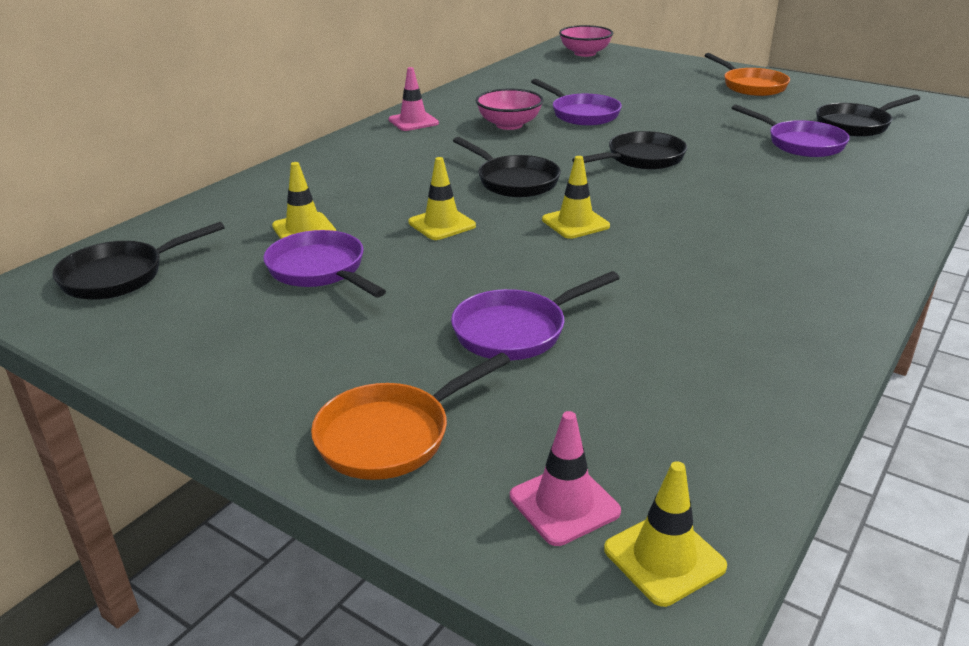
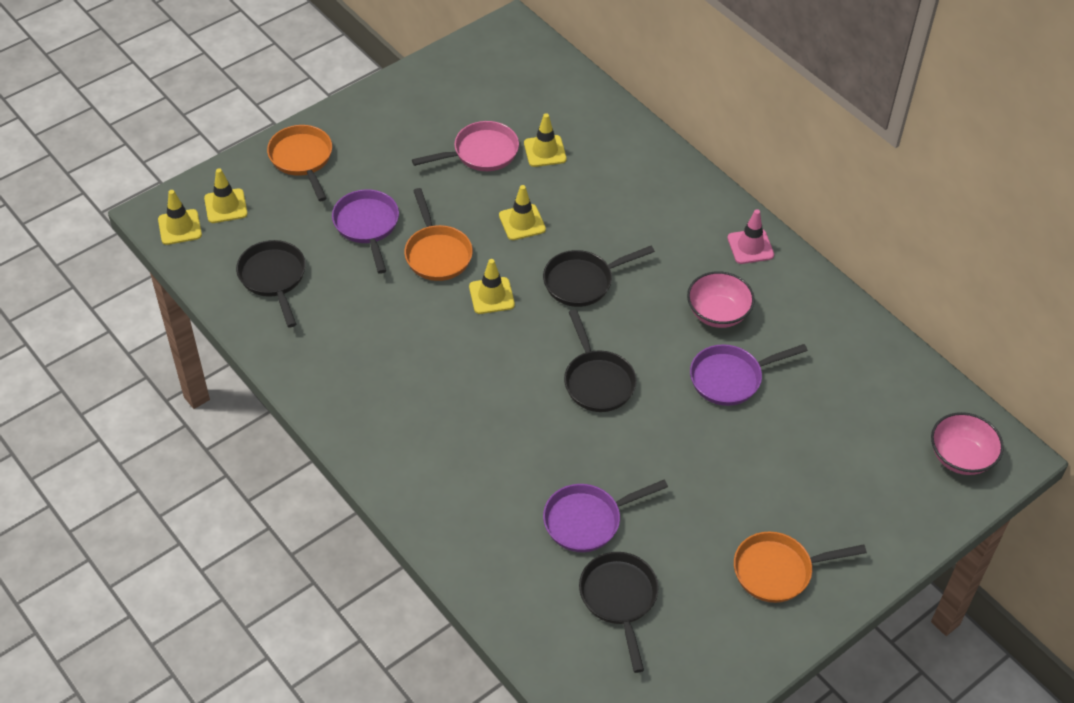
camera: 105 degrees right, 20 degrees up
(120, 276) = (514, 67): black pan -> black pan (273, 278)
(320, 270) = (481, 153): purple pan -> pink pan
(533, 267) = (437, 254): none -> orange pan
(564, 504) = (226, 206): pink traffic cone -> yellow traffic cone

